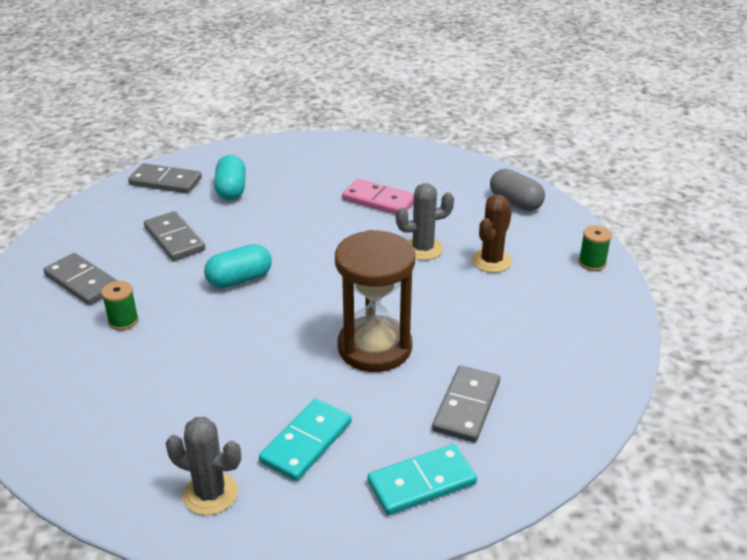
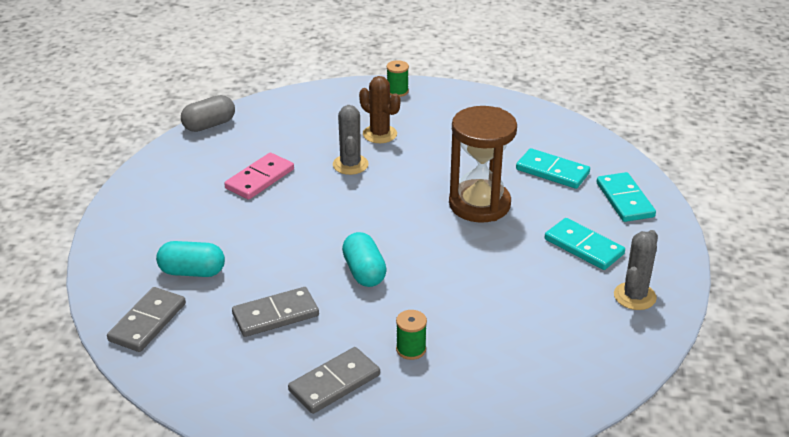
camera: 80 degrees left, 0 degrees up
(466, 406) = (552, 171): grey domino -> turquoise domino
(515, 202) = (296, 109): grey capsule -> grey capsule (209, 125)

